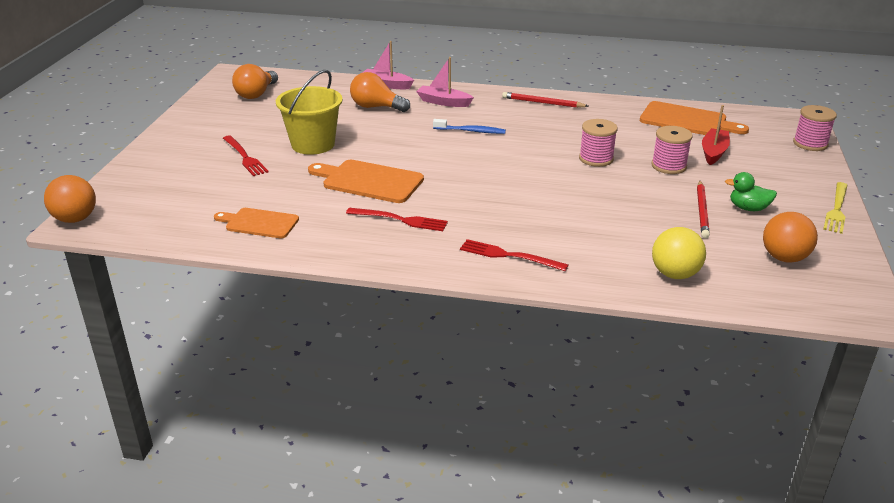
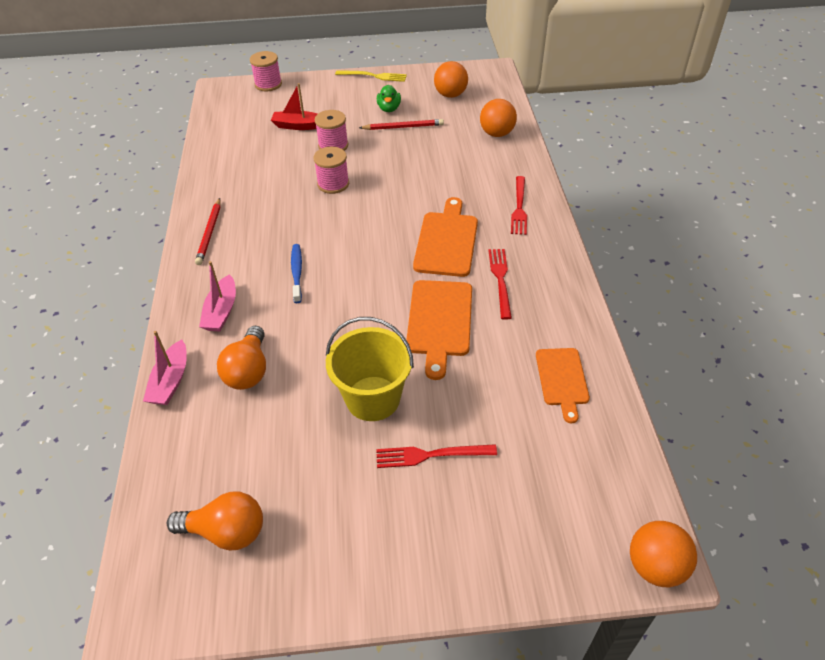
camera: 105 degrees left, 15 degrees up
(245, 157) = (430, 455): red fork -> red fork turned 135 degrees counterclockwise
(674, 274) = (497, 134): yellow ball -> orange ball
(687, 120) = (236, 142): orange cutting board -> orange cutting board (446, 241)

